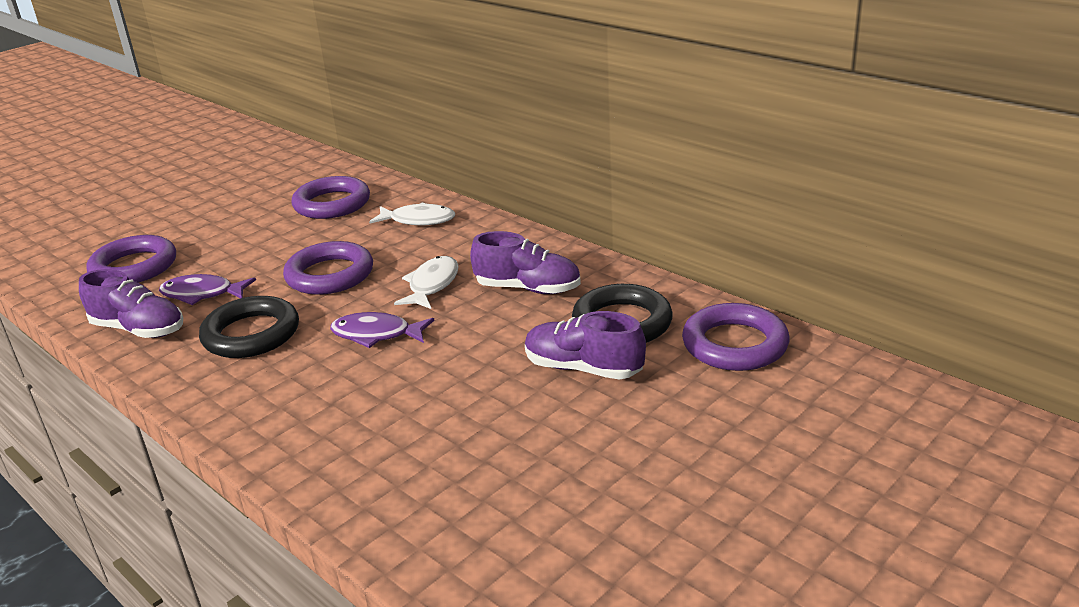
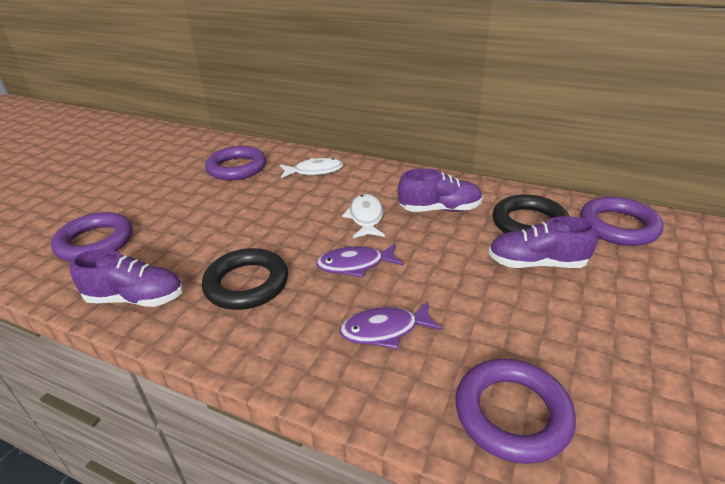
camera: 20 degrees left, 5 degrees up
(202, 294) = (176, 256): purple fish -> purple fish (385, 330)
(330, 275) = (277, 222): purple ring -> purple ring (512, 413)

